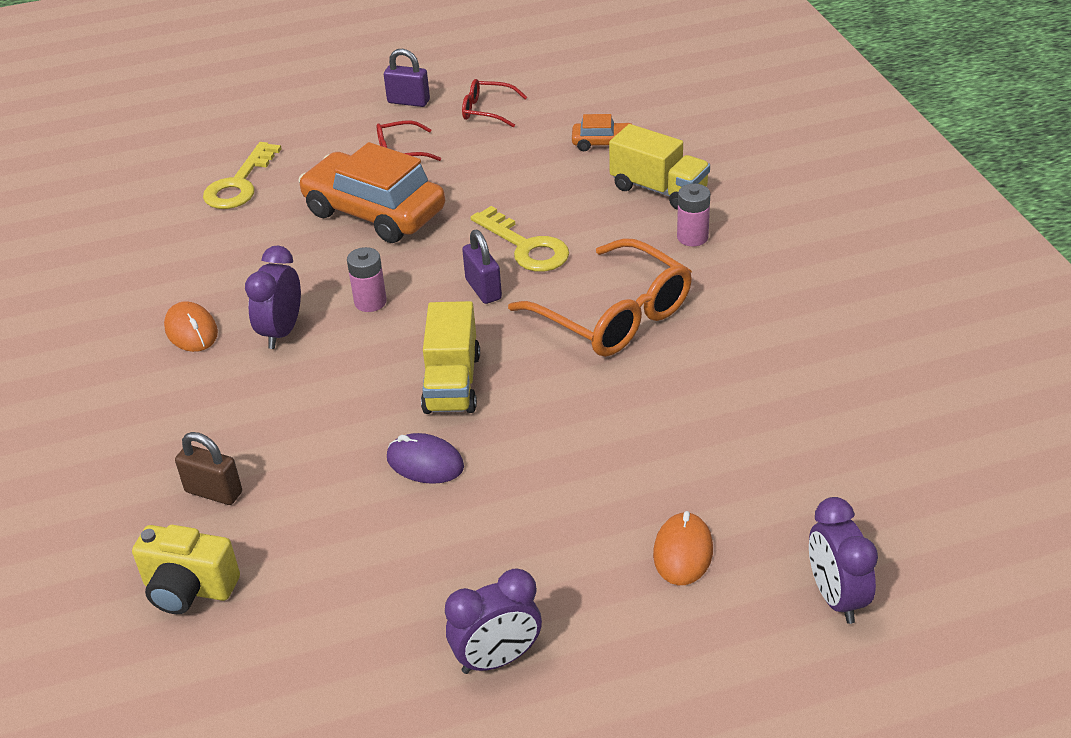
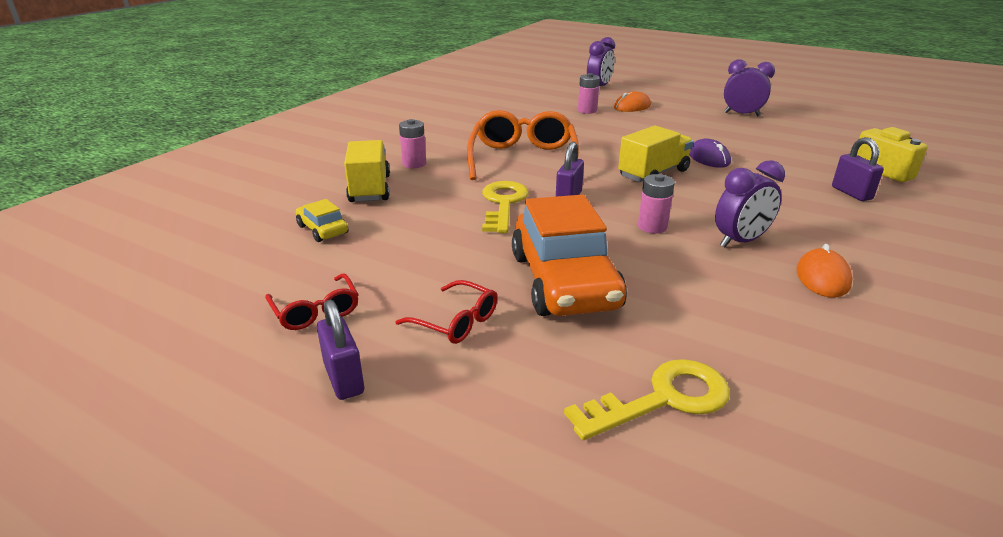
camera: 135 degrees left, 10 degrees down
(213, 492) = (851, 193): brown padlock -> purple padlock
(603, 143) = (322, 229): orange car -> yellow car
(720, 485) = (587, 110): none -> pink battery

